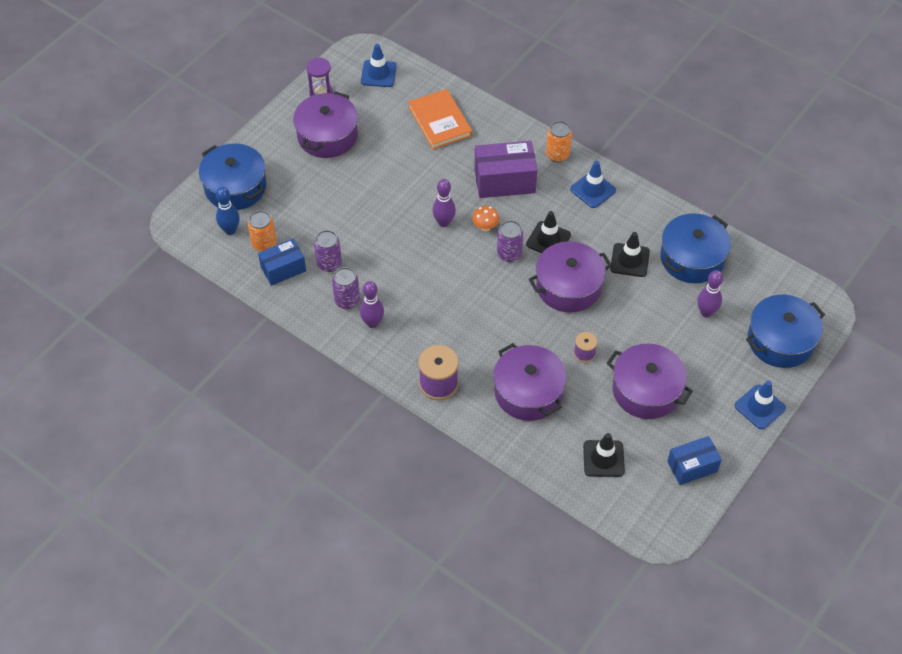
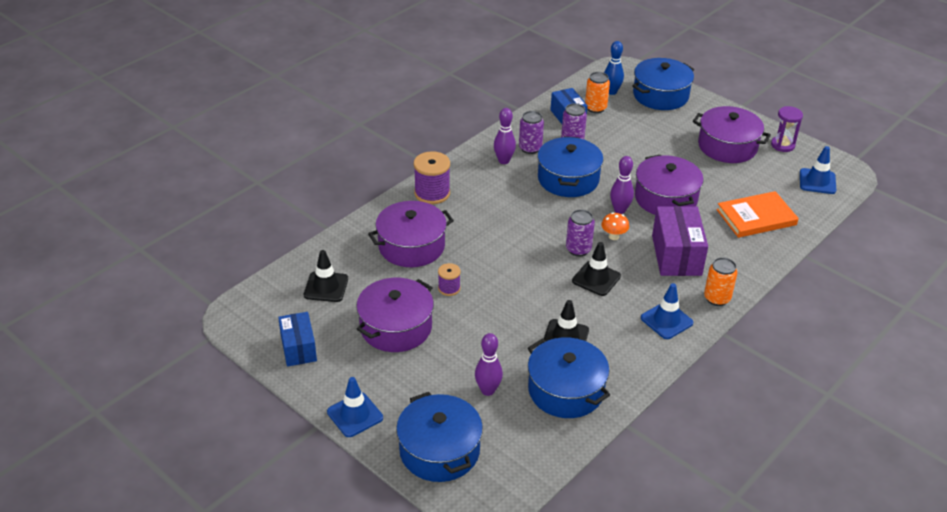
camera: 95 degrees right, 15 degrees down
(398, 265) = (568, 179): none -> blue pot
(568, 286) = (534, 286): purple pot -> purple pot (666, 198)

